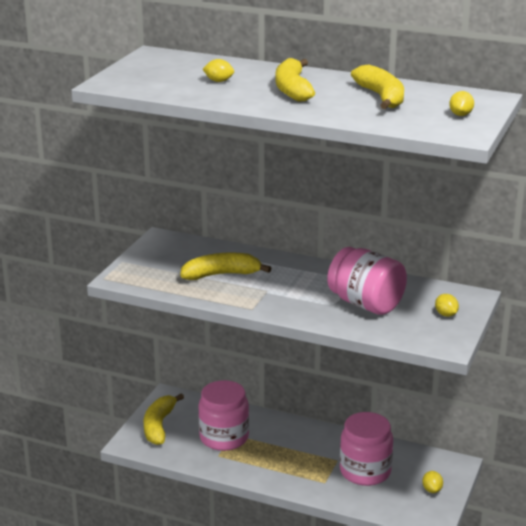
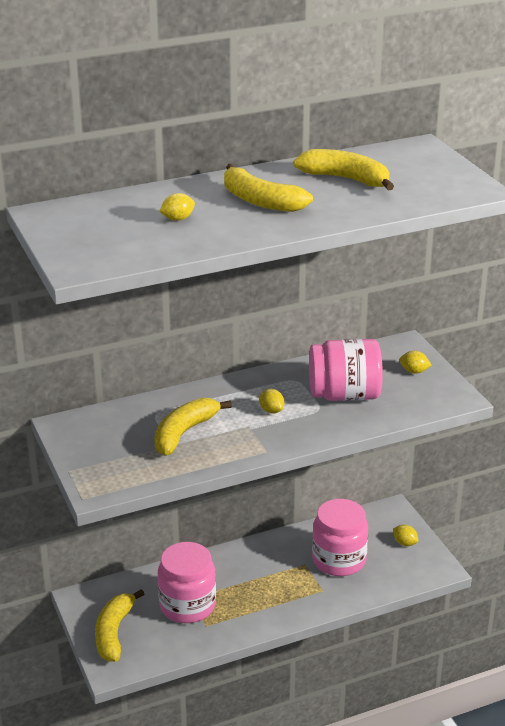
camera: 45 degrees left, 5 degrees up
(159, 426) = (114, 633): yellow banana -> yellow banana turned 45 degrees clockwise
(460, 115) = (436, 172): yellow lemon -> yellow lemon (271, 410)

